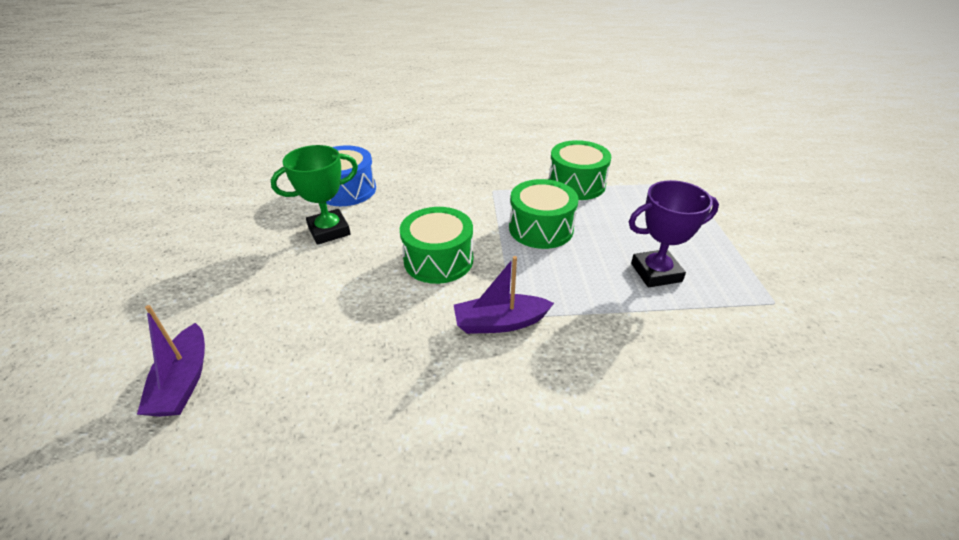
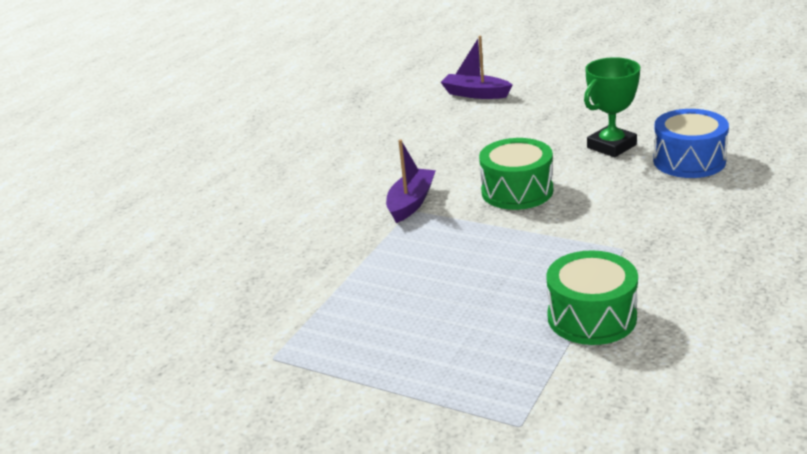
camera: 125 degrees right, 10 degrees down
(329, 231) = (611, 146): green trophy -> green trophy turned 45 degrees clockwise
(541, 228) = (517, 259): green drum -> none
(656, 272) = (383, 304): purple trophy -> none

